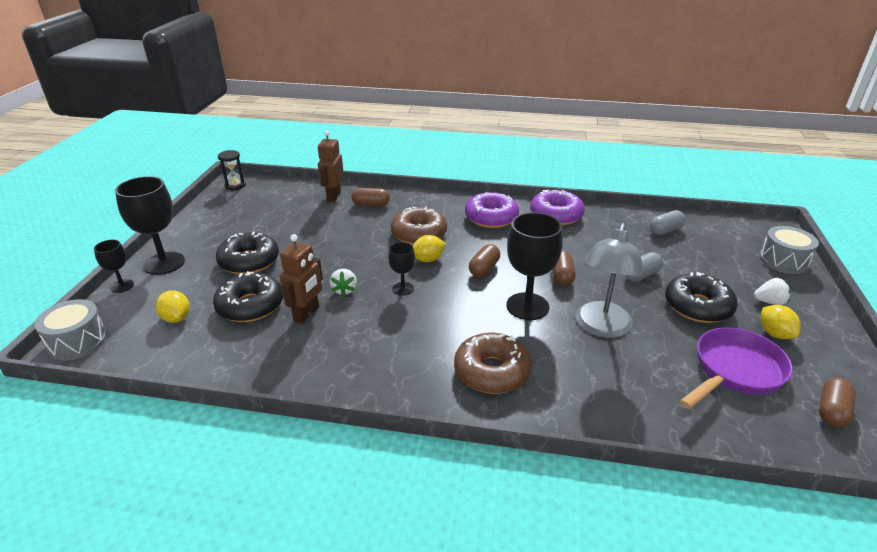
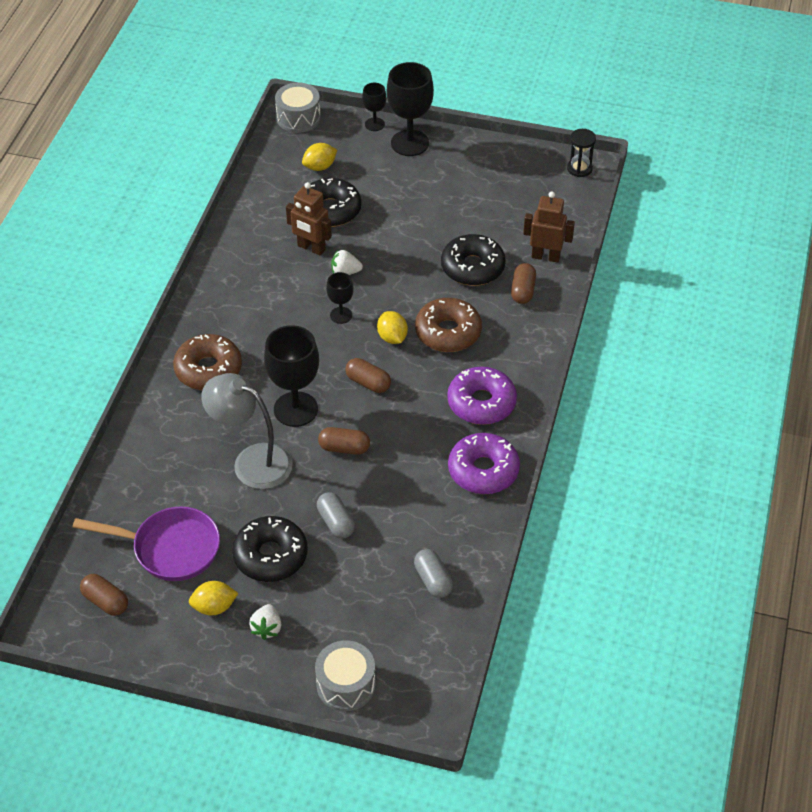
camera: 95 degrees right, 15 degrees up
(249, 261) = (406, 200): black donut -> black donut (472, 267)
(734, 371) = (170, 548): purple pan -> purple pan turned 45 degrees counterclockwise

